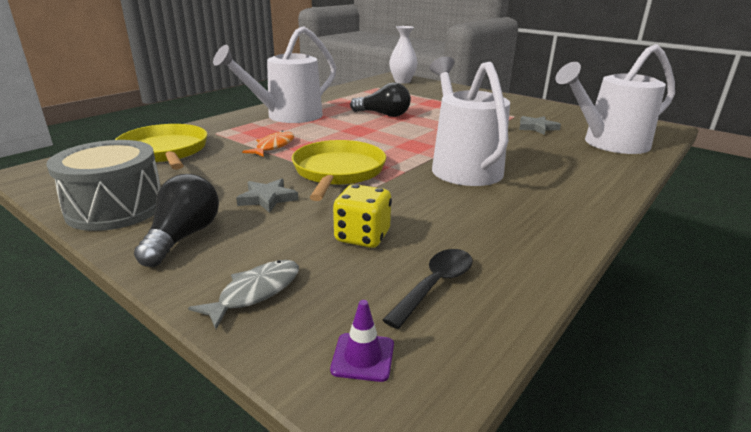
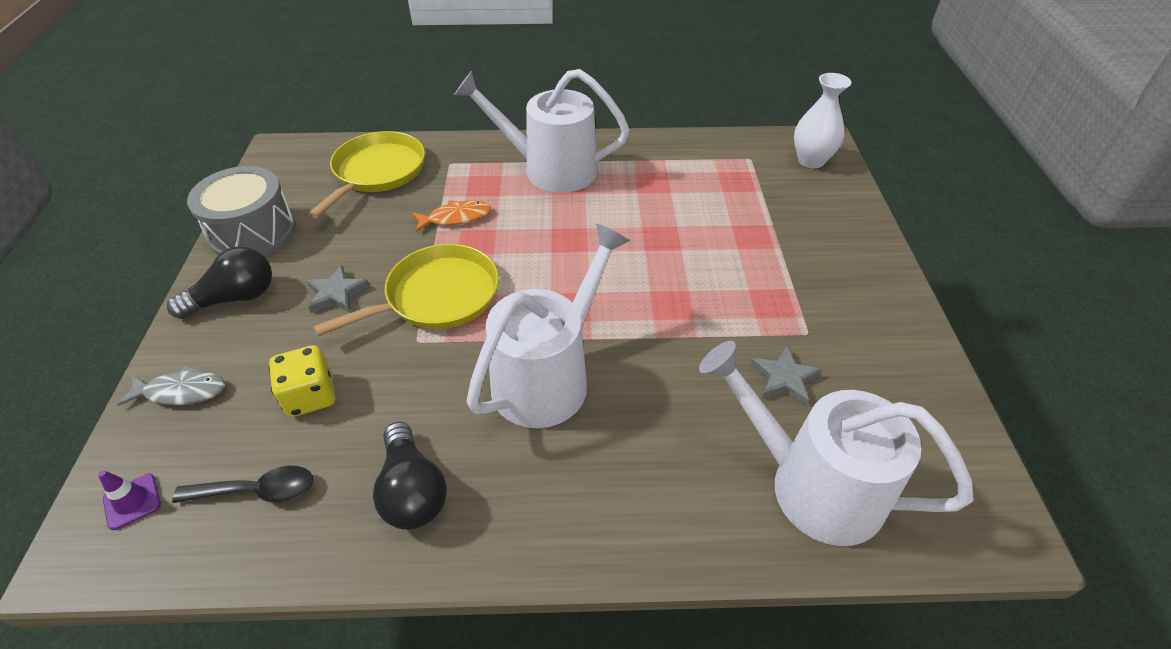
camera: 50 degrees right, 20 degrees up
(383, 115) = (647, 225): black light bulb -> black light bulb (412, 490)

